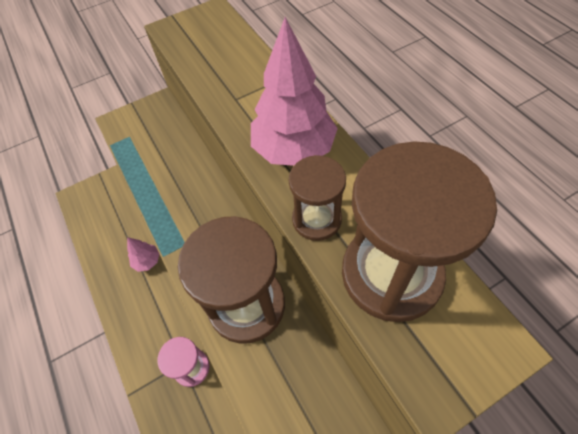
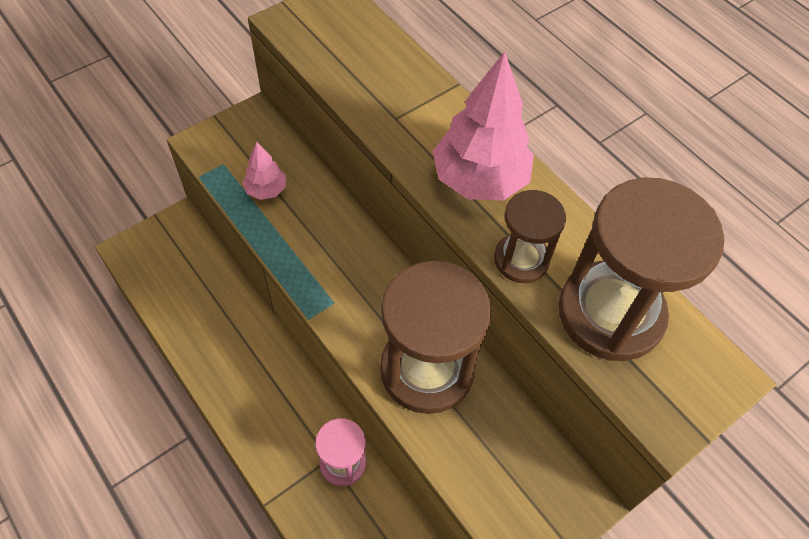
camera: 15 degrees left, 0 degrees up
(147, 261) = (254, 333): pink tree -> pink tree (266, 190)

